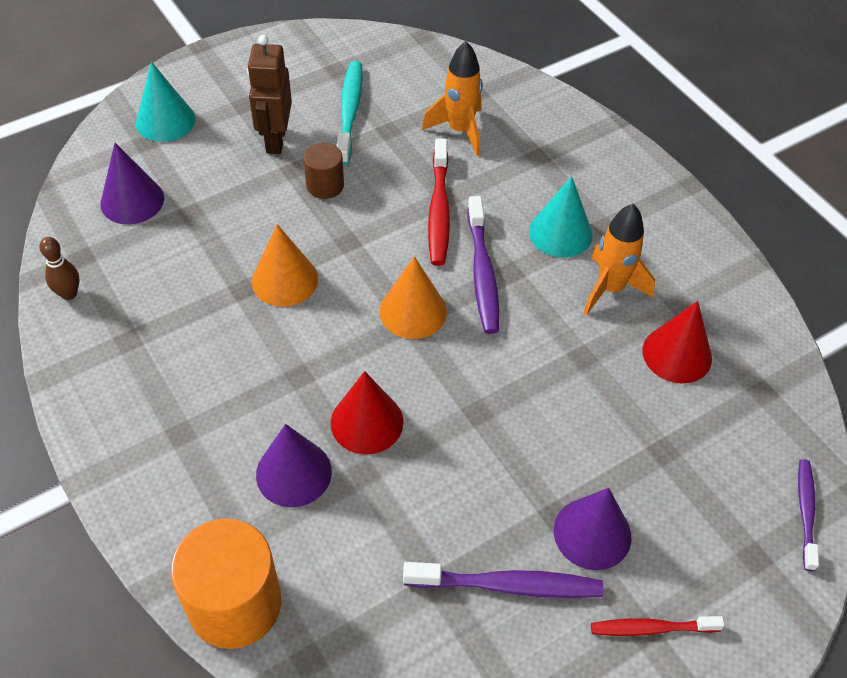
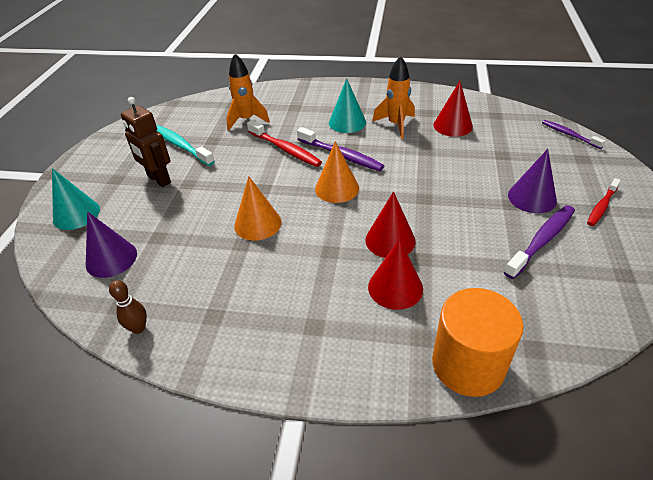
camera: 45 degrees left, 10 degrees down
(293, 473) = (395, 287): purple cone -> red cone
(325, 185) = (215, 177): brown cylinder -> none

